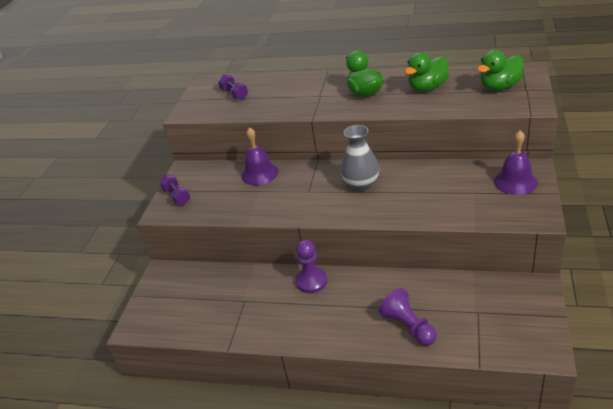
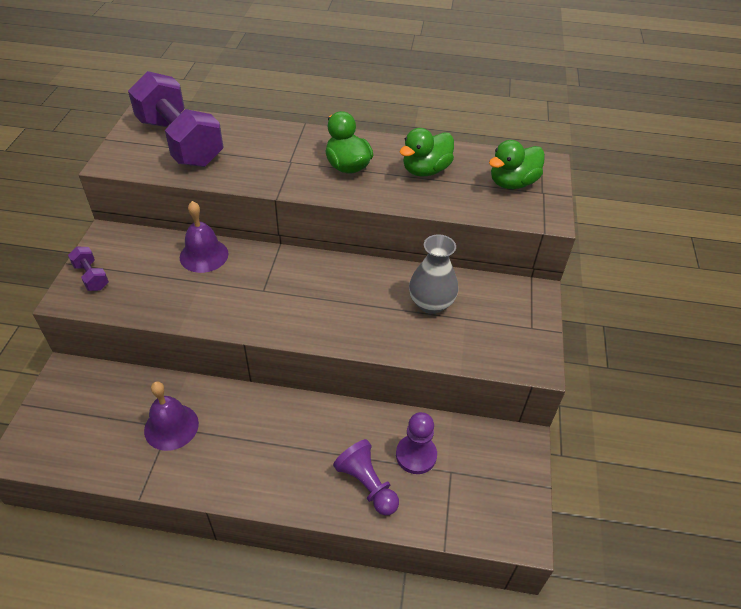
camera: 10 degrees left, 10 degrees up
(234, 94) = (180, 142): purple dumbbell -> purple dumbbell, size x2.40
(311, 281) = (256, 407): purple pawn -> purple pawn (416, 455)
(361, 184) = (330, 289): grey vase -> grey vase (431, 303)
(515, 181) = (514, 309): purple bell -> purple bell (171, 426)

